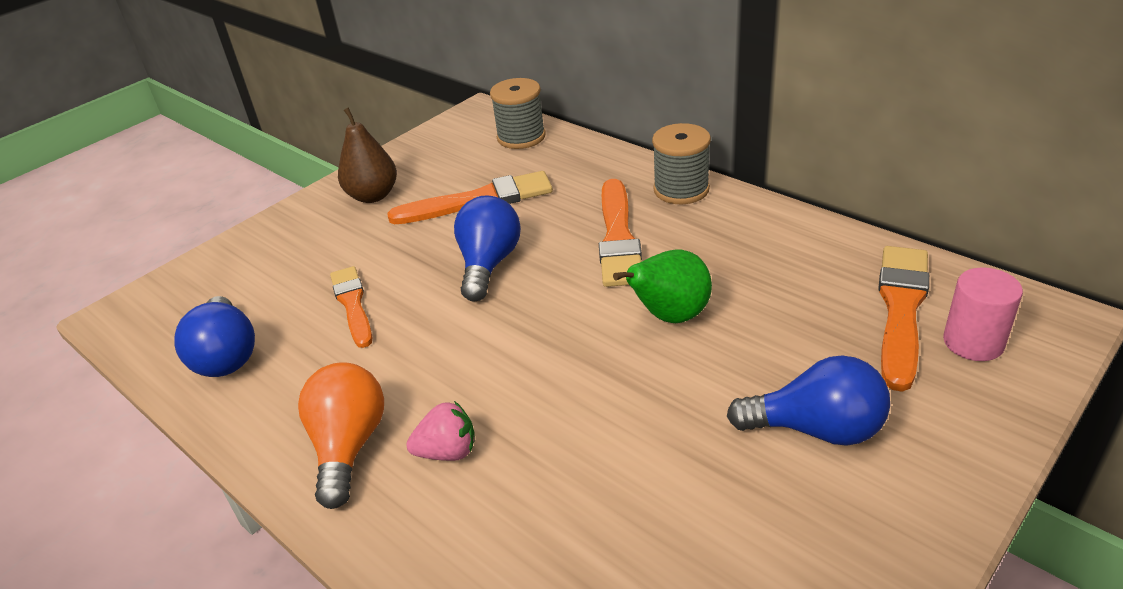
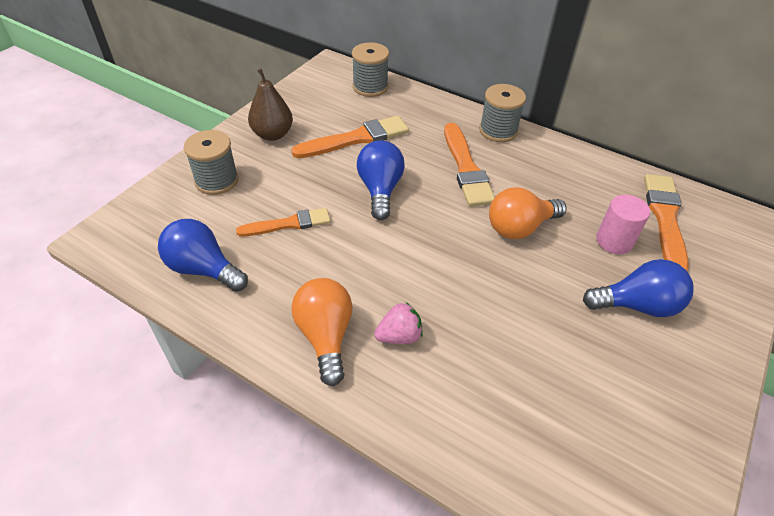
camera: 15 degrees left, 10 degrees up
(226, 356) = (203, 269): blue light bulb -> blue light bulb turned 150 degrees clockwise
(283, 250) = (217, 180): none -> grey spool
(352, 304) = (288, 224): orange brush -> orange brush turned 105 degrees clockwise
(670, 316) = (519, 227): green pear -> orange light bulb
(973, 342) = (713, 240): pink cylinder -> pink cylinder (614, 241)

